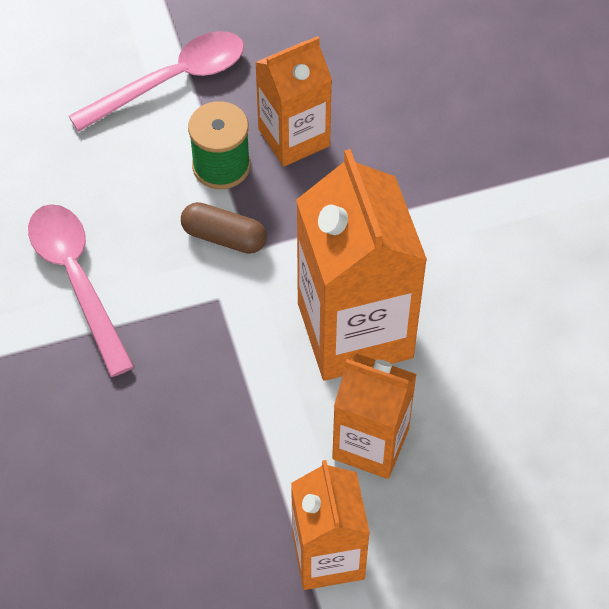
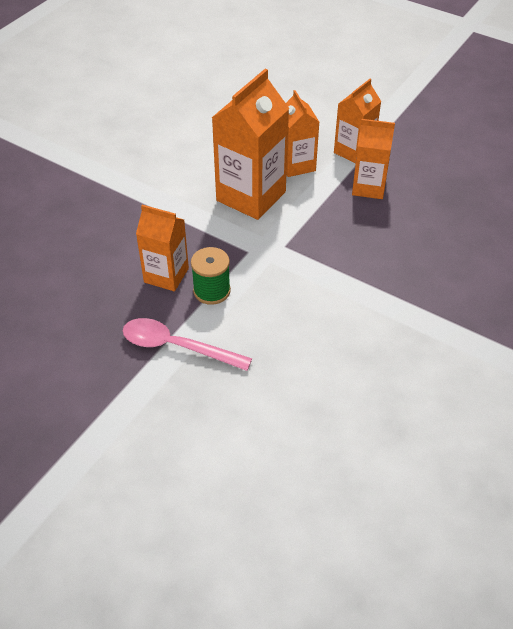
camera: 130 degrees left, 10 degrees down
(77, 280) = (333, 299): pink spoon -> none
(224, 237) = (251, 264): brown capsule -> none
(227, 502) = (369, 187): none -> orange carton

